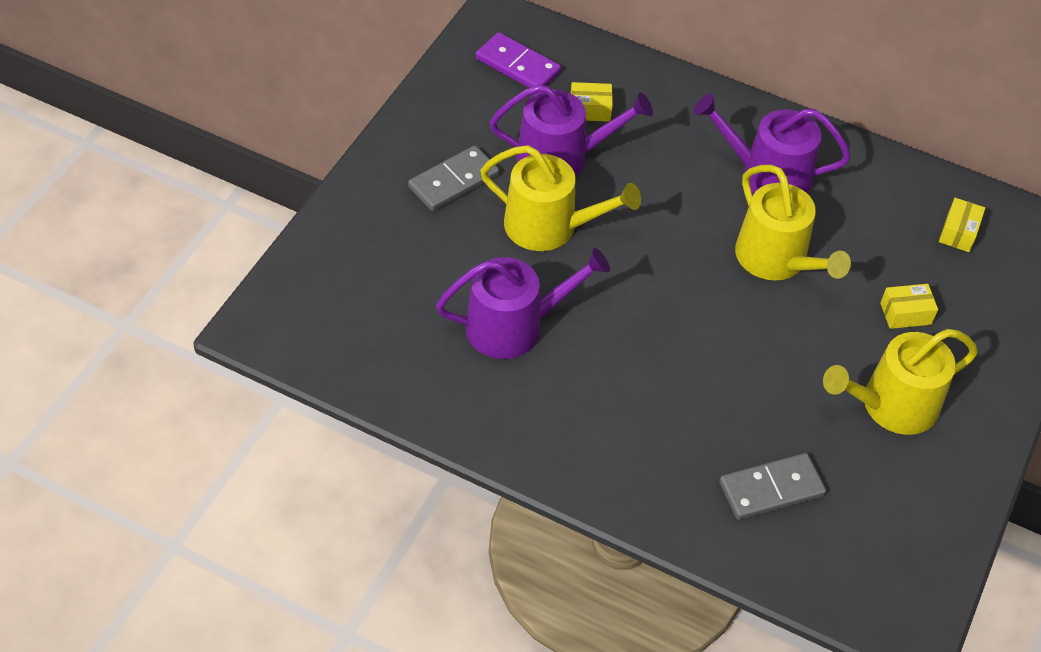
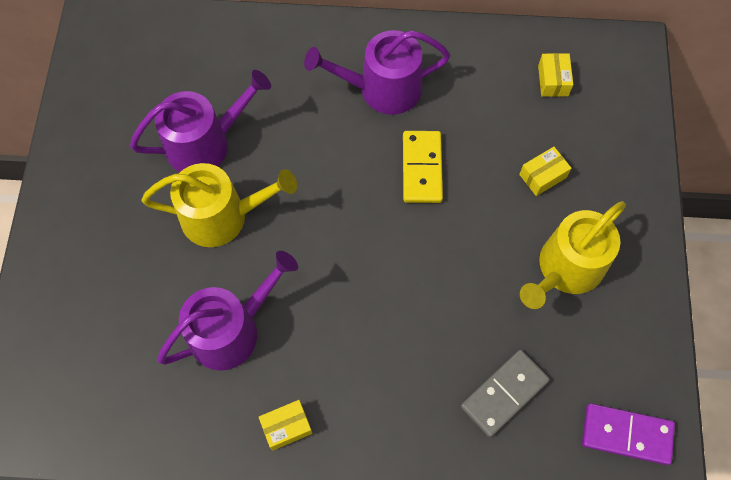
camera: 20 degrees left, 15 degrees up
(453, 181) = (122, 205): grey domino -> none
(518, 65) = (132, 64): purple domino -> purple domino (626, 434)
(590, 110) = (211, 84): yellow box -> yellow box (286, 427)
(776, 260) = (421, 168): yellow watering can -> yellow domino

